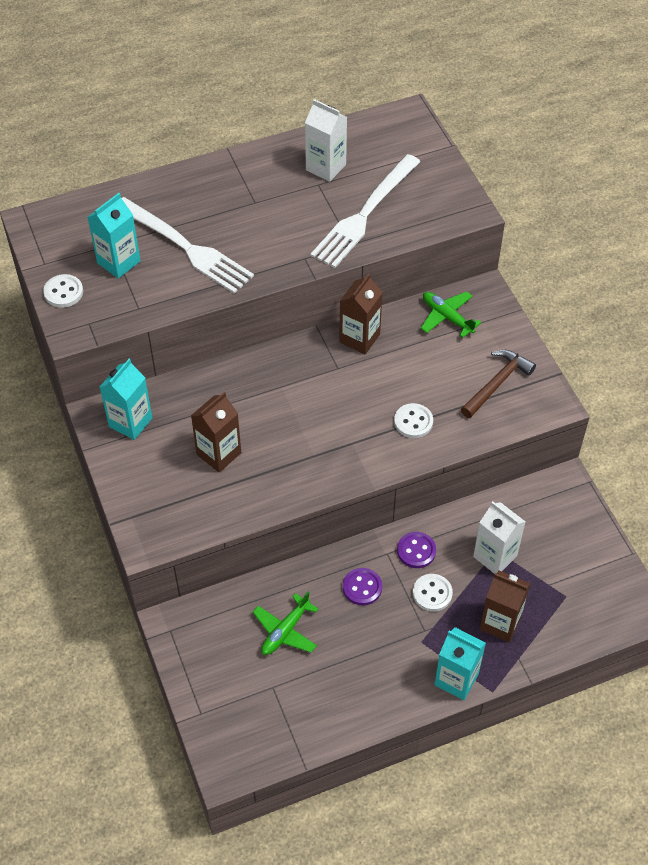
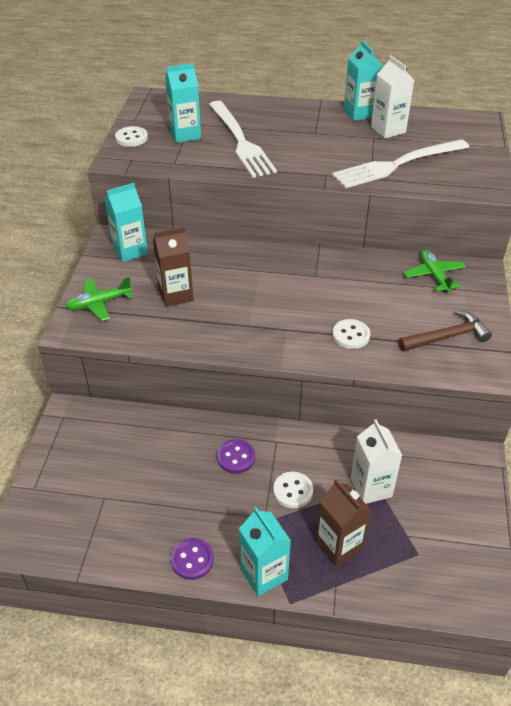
camera: 30 degrees right, 10 degrees down
(281, 153) = (359, 113): none -> turquoise carton
(285, 631) = (148, 460): green plane -> green plane (99, 303)
(359, 338) = (348, 263): brown carton -> none
(416, 551) = (303, 451): purple button -> purple button (192, 559)

